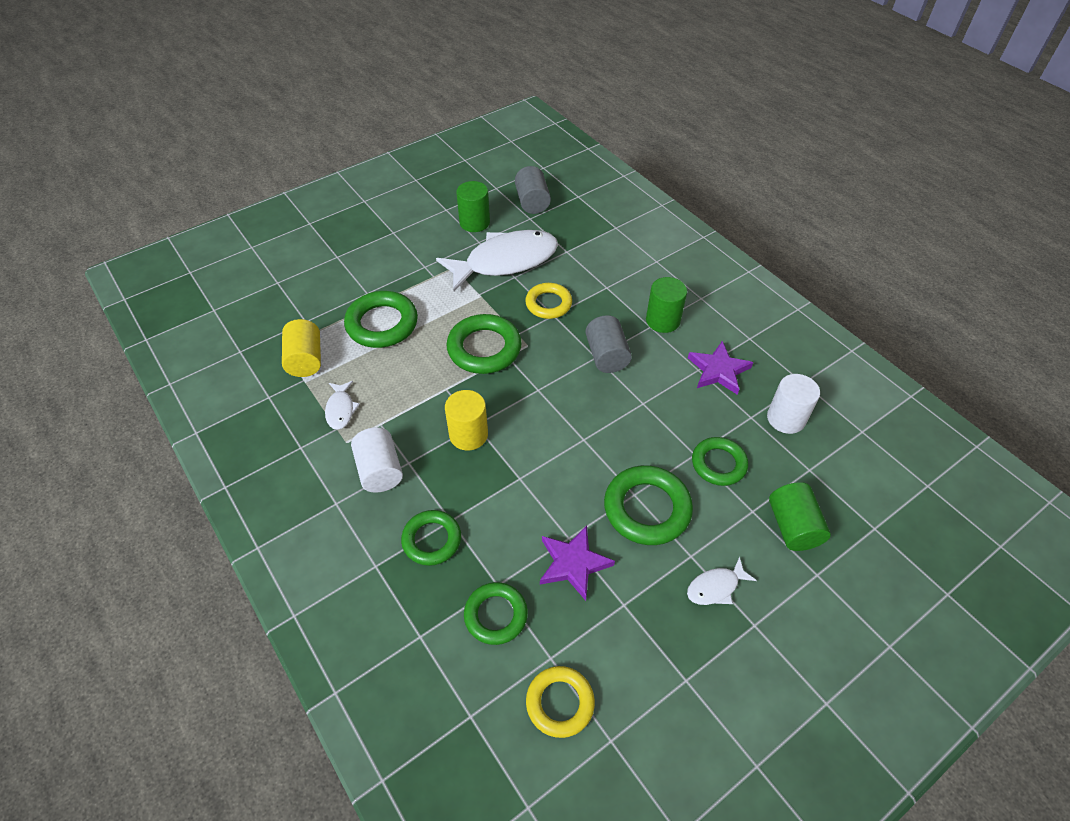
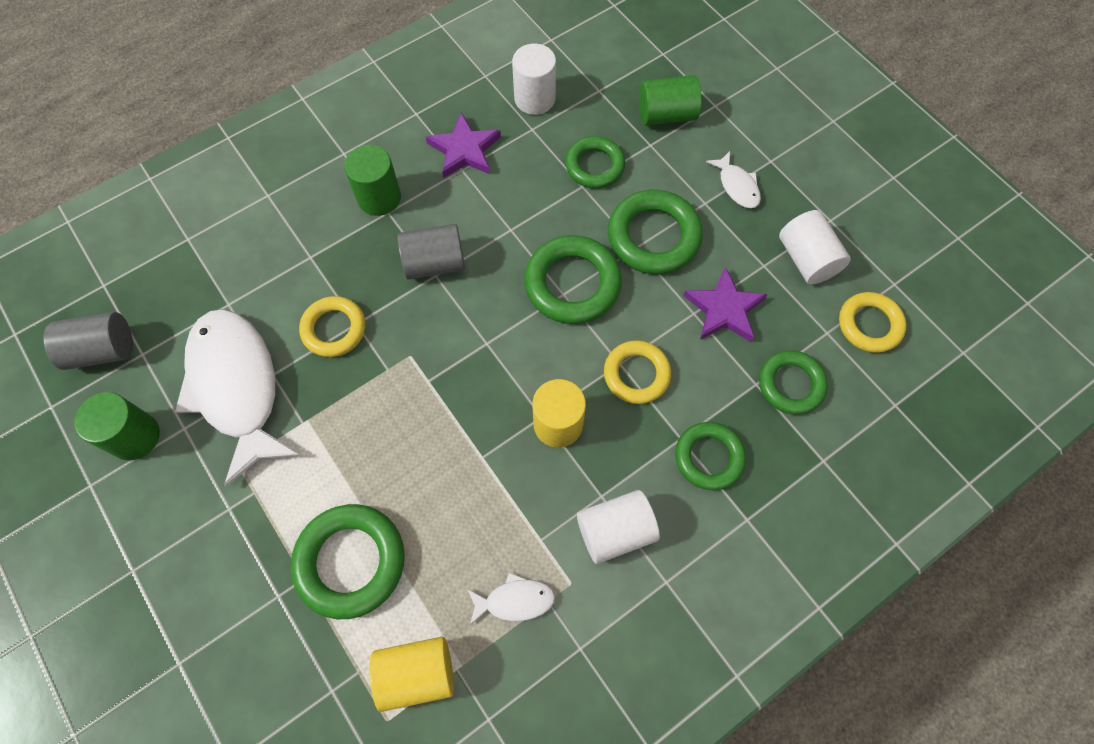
camera: 90 degrees left, 15 degrees up
(484, 348) = (411, 411): green ring -> green ring (572, 284)
(509, 489) = (636, 374): none -> yellow ring
(634, 647) = (806, 259): none -> white cylinder

